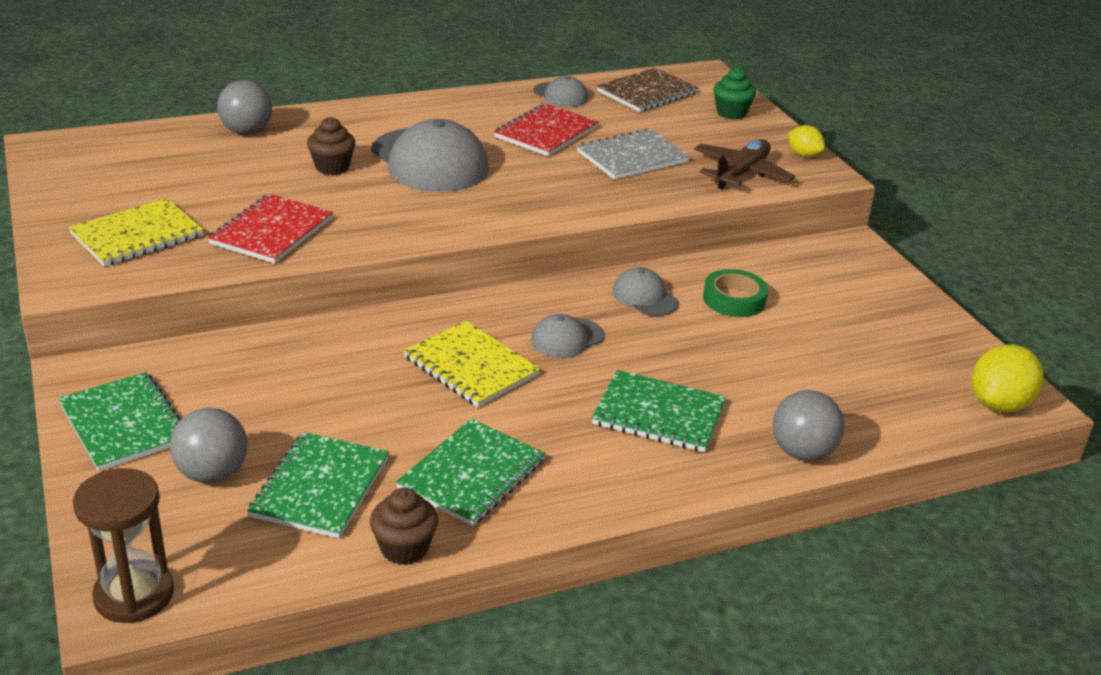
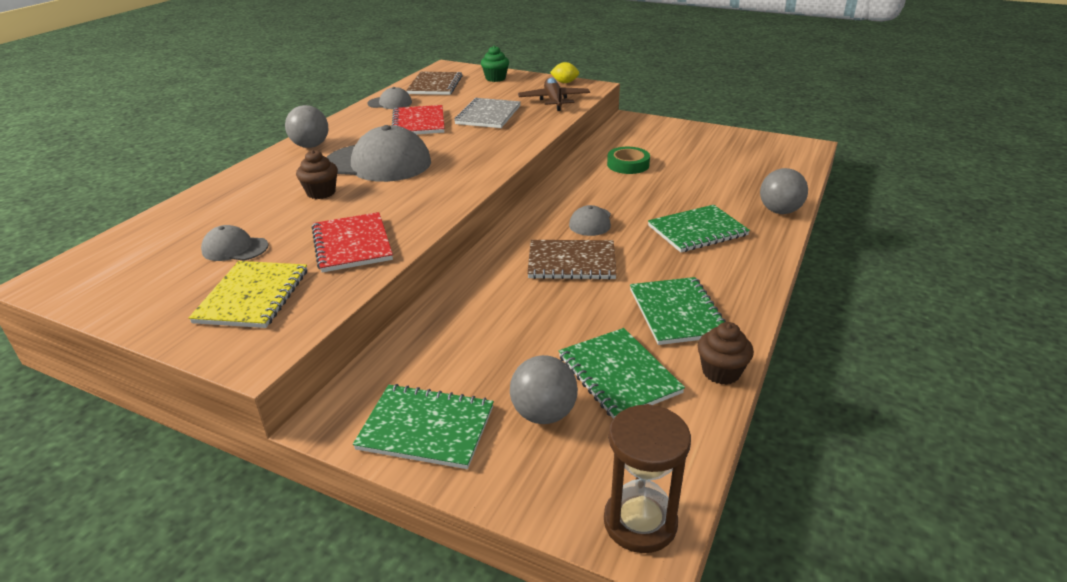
camera: 40 degrees left, 0 degrees up
(247, 132) = (215, 200): grey ball -> grey ball (311, 146)
(471, 366) = (571, 262): yellow notebook -> brown notebook
(645, 297) = (588, 184): grey cap -> grey cap (235, 248)
(999, 404) = (800, 152): yellow lemon -> none

